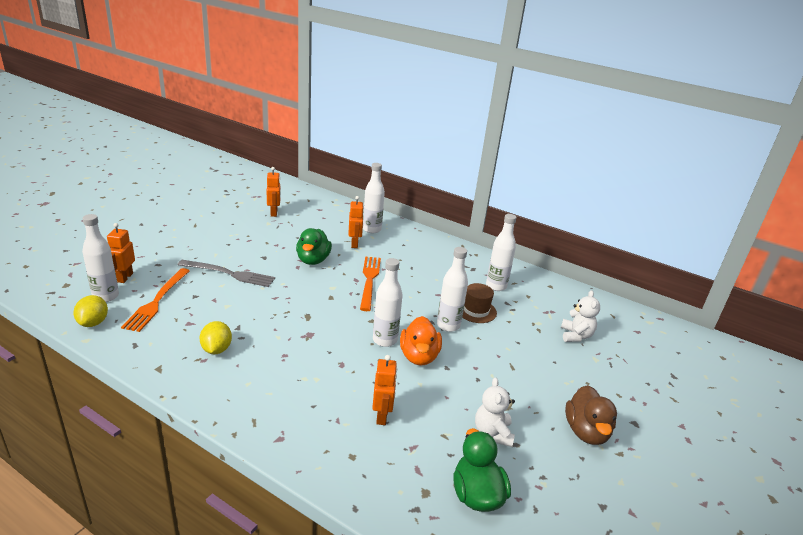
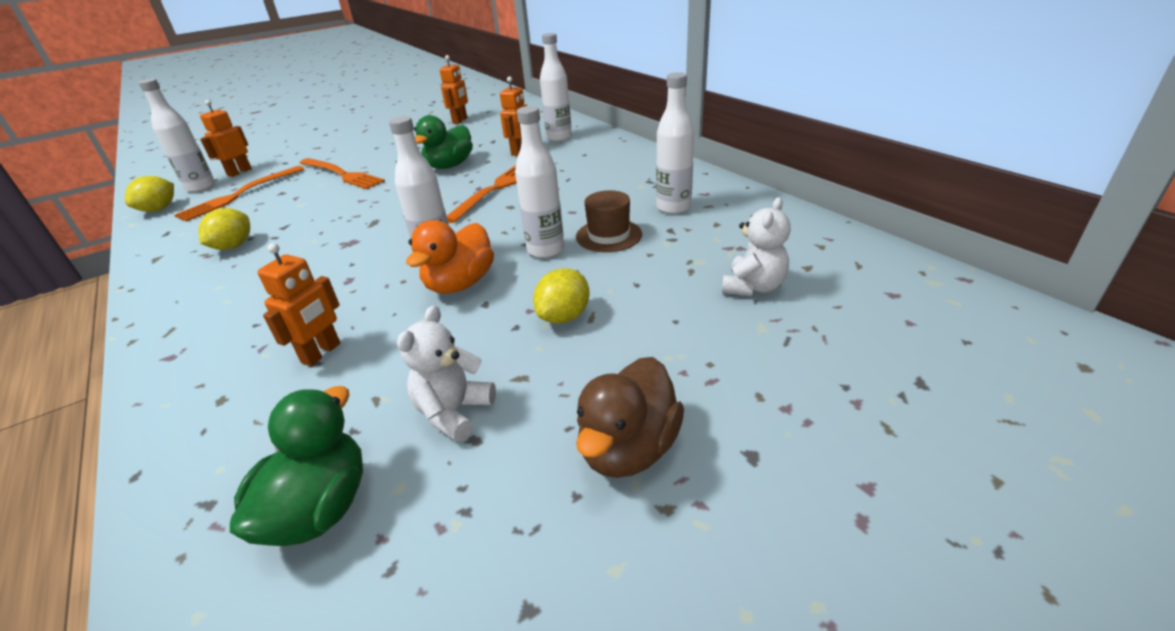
camera: 30 degrees right, 5 degrees up
(229, 274) = (341, 174): grey fork -> orange fork
(498, 368) = (564, 316): none -> yellow lemon

